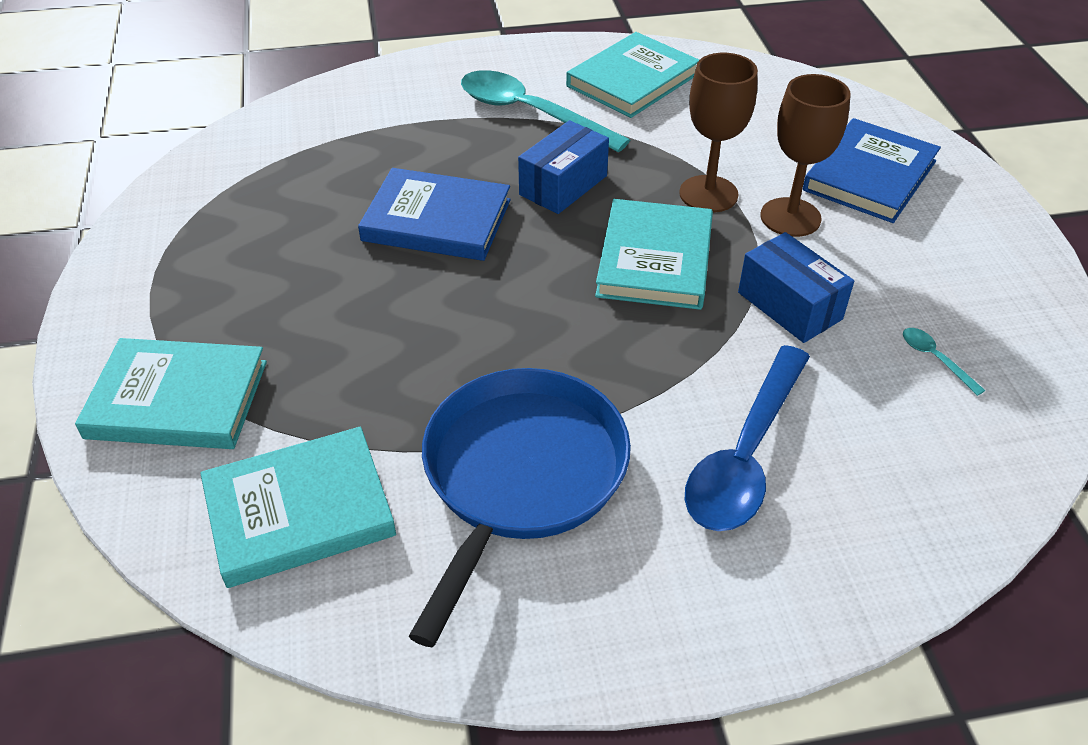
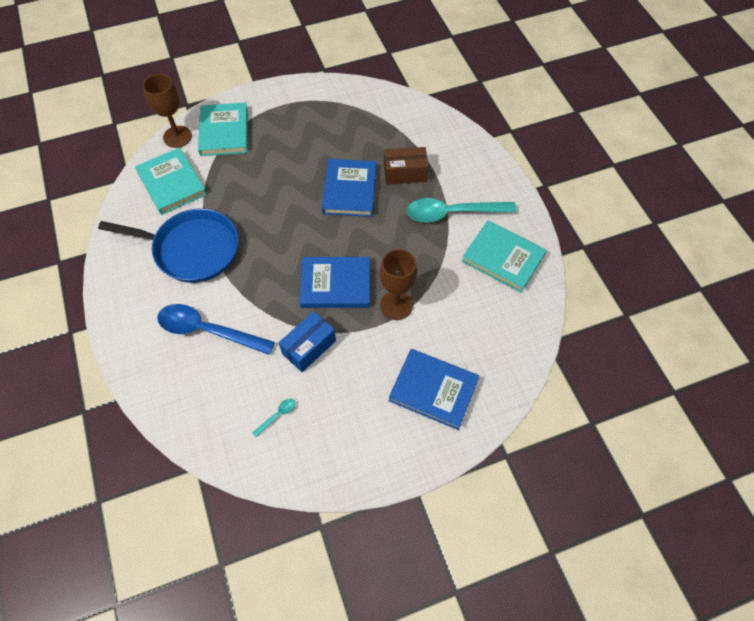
camera: 80 degrees right, 15 degrees up
(423, 151) = (405, 173): none -> brown box
(530, 113) = (452, 213): turquoise spoon -> turquoise spoon turned 120 degrees counterclockwise
(563, 185) = (389, 237): blue box -> none
(655, 259) = (335, 284): turquoise book -> blue book
(790, 217) = (383, 347): brown goblet -> brown goblet (177, 137)

